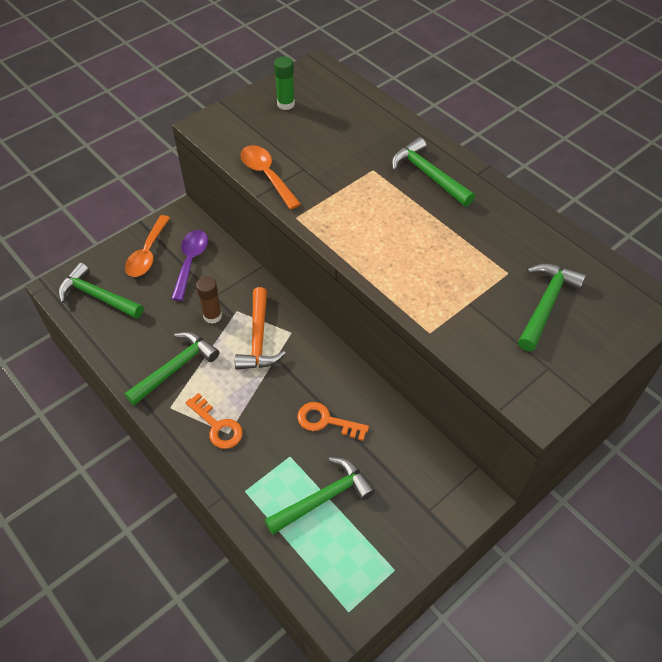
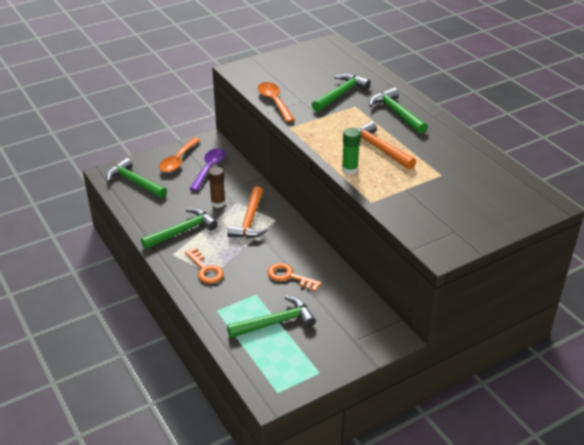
camera: 10 degrees right, 15 degrees down
(286, 104) = (299, 62): green glue stick -> green glue stick (349, 170)
(418, 239) = (378, 148): none -> orange hammer
(546, 304) = (465, 195): green hammer -> green hammer (340, 94)

